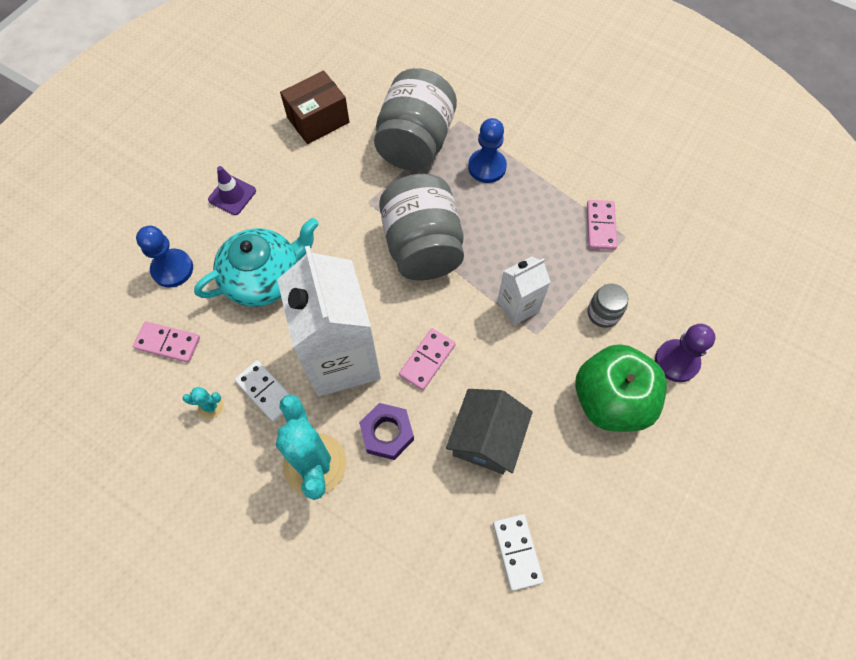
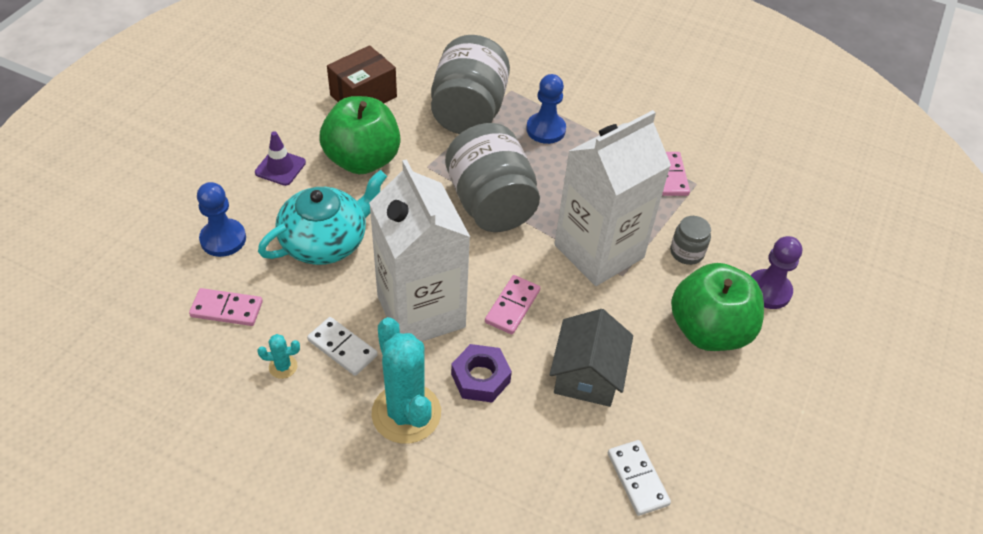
camera: 10 degrees left, 15 degrees down
(308, 191) = (362, 160): none -> green apple
(518, 306) = (599, 251): white carton -> white carton, size x1.98

